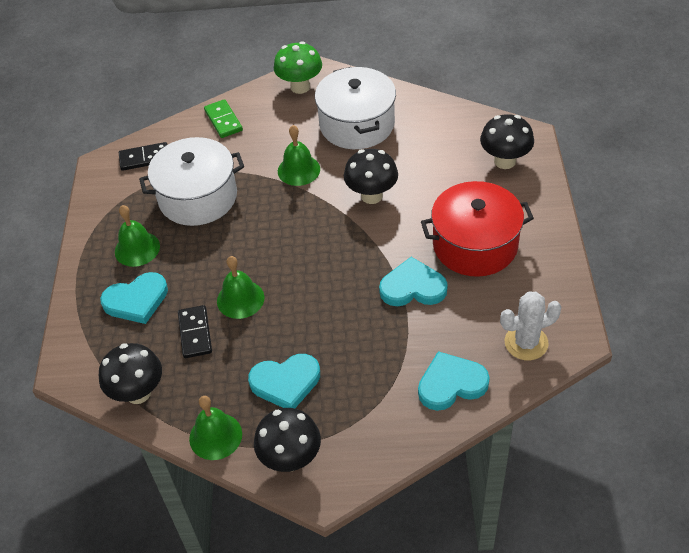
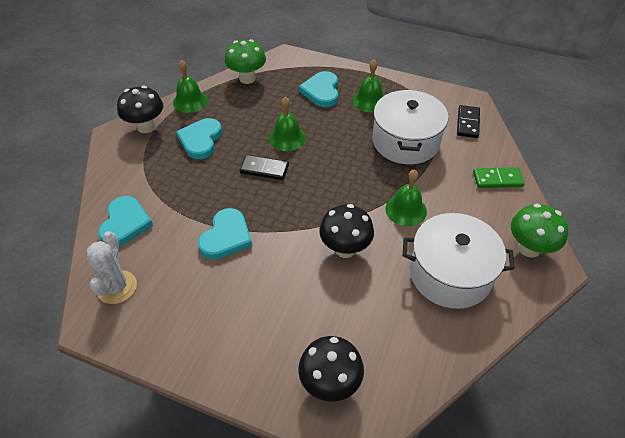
camera: 110 degrees right, 0 degrees up
(138, 393) = (247, 78): black mushroom -> green mushroom
(195, 333) = (274, 110): black domino -> black domino (264, 169)
(475, 245) = (239, 300): red pot -> none

